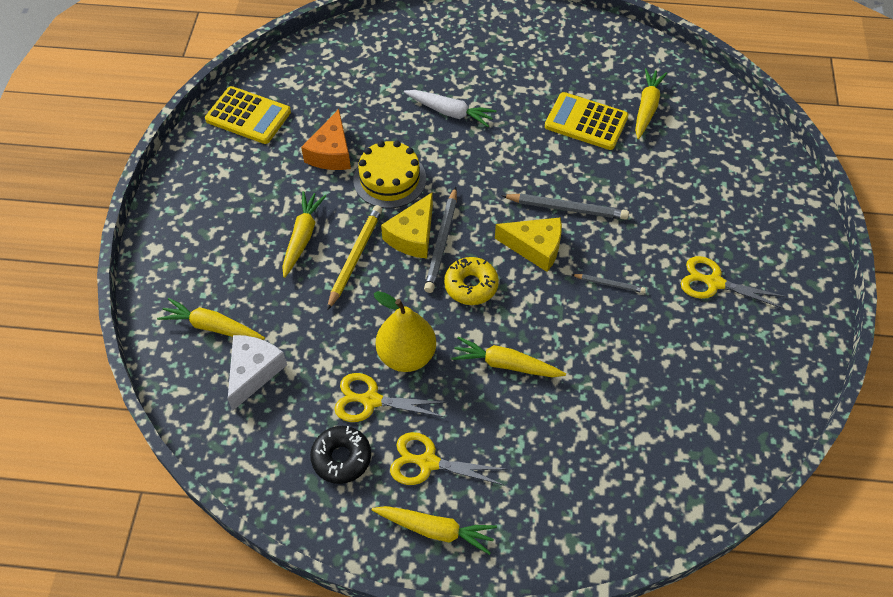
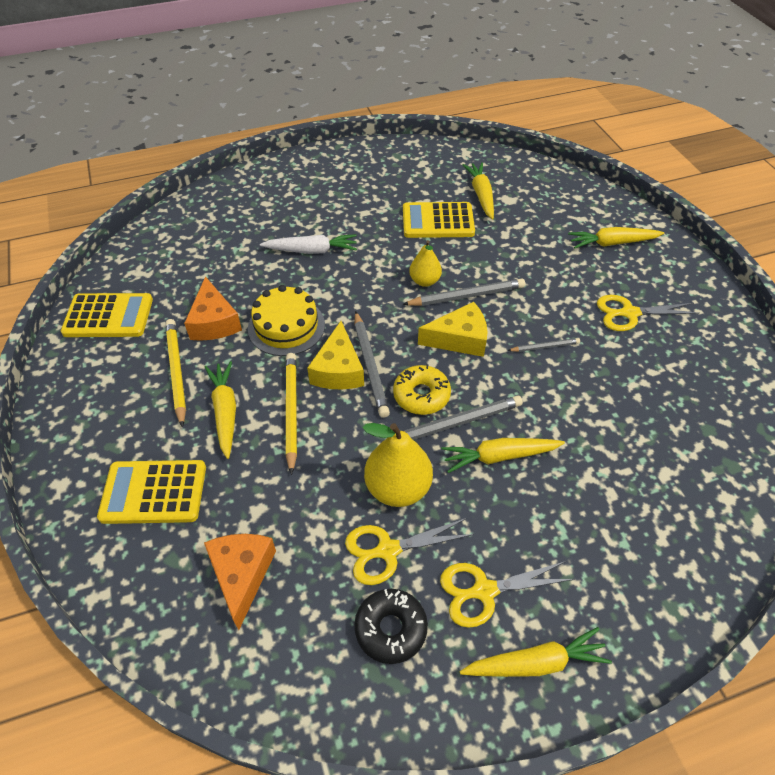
camera: 25 degrees left, 5 degrees down
(212, 327) = (169, 544): yellow carrot -> yellow carrot (612, 243)
(219, 282) = (154, 492): none -> yellow calculator
(253, 372) = (242, 575): white cheese -> orange cheese
(280, 187) = (177, 371): none -> yellow pencil
(488, 322) = (458, 423): none -> grey pencil
(536, 179) = (424, 281): none -> yellow pear

